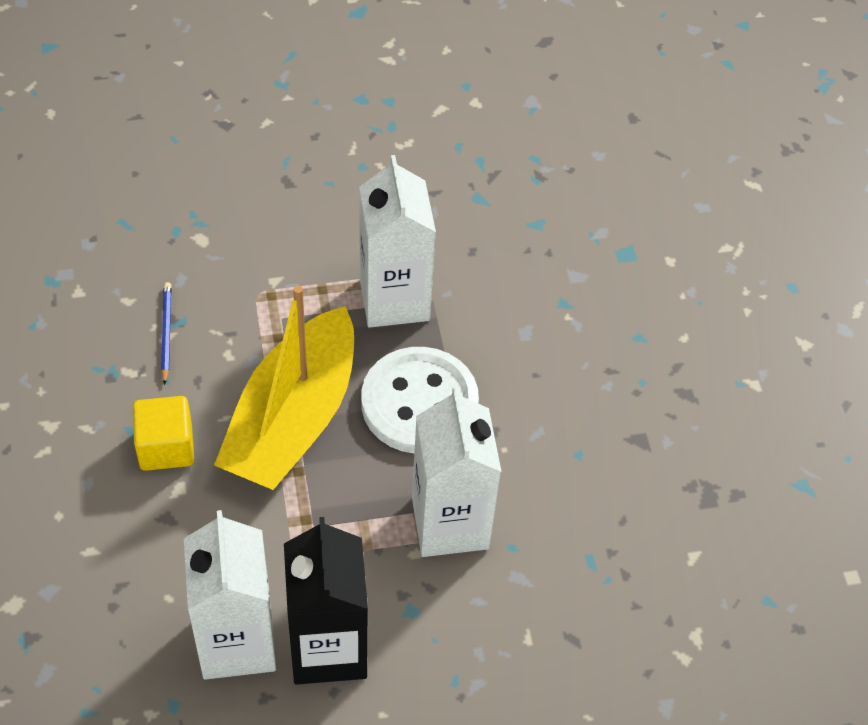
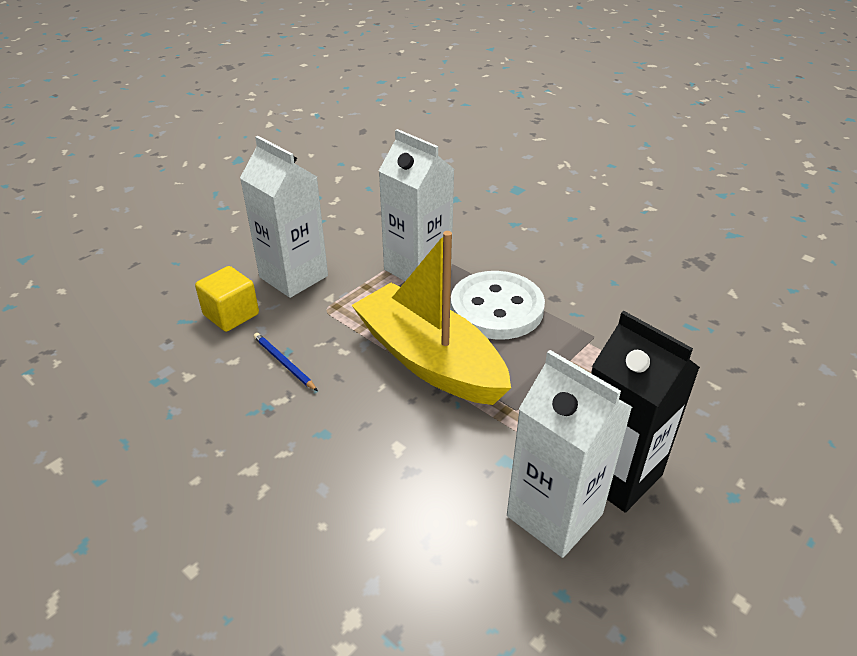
camera: 35 degrees left, 15 degrees down
(166, 447) = (359, 428): yellow cube -> yellow cube (231, 315)
(293, 419) = (429, 360): yellow boat -> yellow boat turned 150 degrees clockwise
(450, 523) = (593, 356): white carton -> white carton (293, 276)

